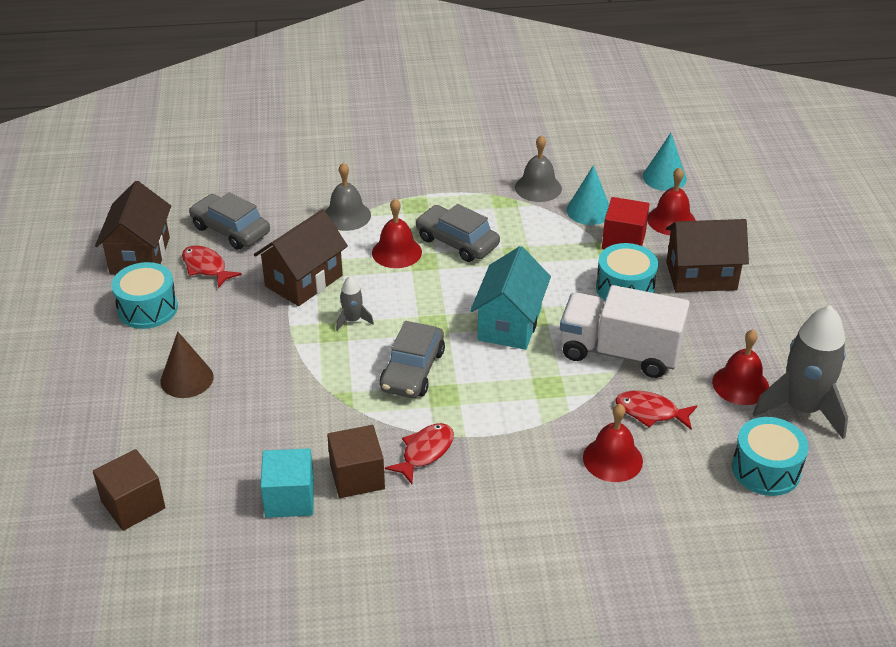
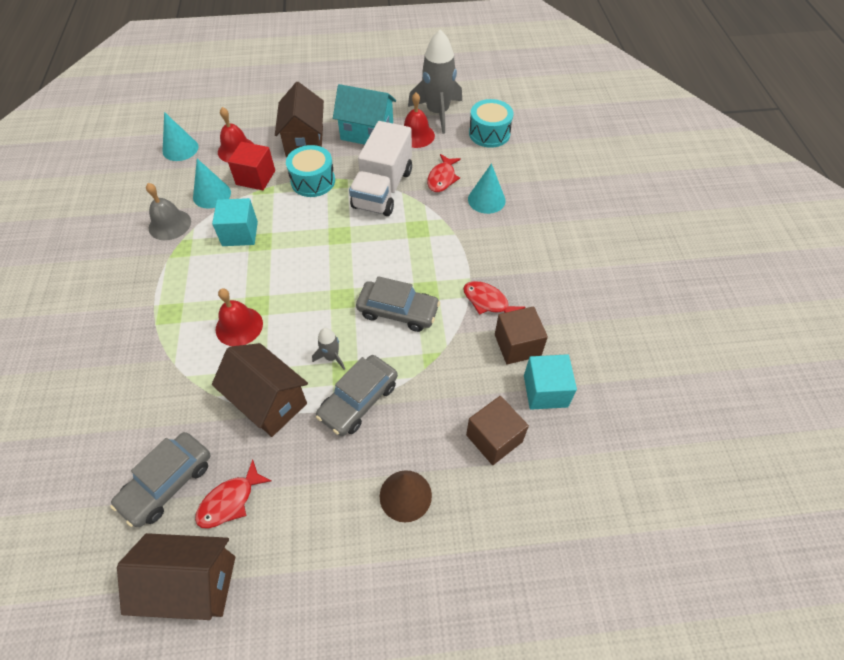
camera: 90 degrees left, 15 degrees up
(133, 505) = (570, 519): brown cube -> brown cube (494, 438)
(147, 308) = (292, 556): turquoise drum -> none
(346, 215) = (171, 370): grey bell -> none
(457, 242) = (234, 281): grey car -> grey car (358, 400)
(509, 324) = (346, 248): turquoise house -> turquoise house (367, 133)
(528, 238) = (240, 233): none -> turquoise cube
(612, 459) = (486, 199): red bell -> turquoise cone

